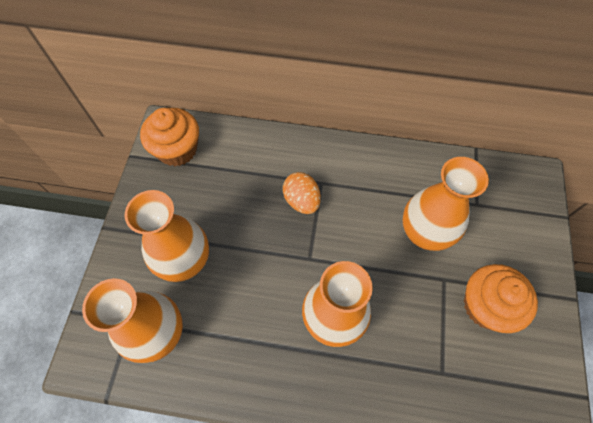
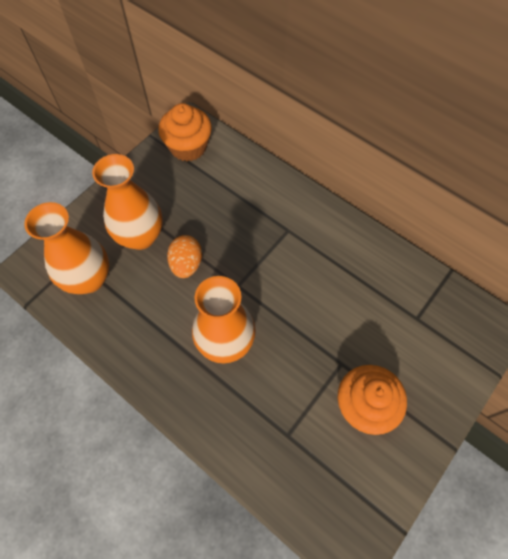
camera: 30 degrees right, 0 degrees up
(302, 201) = (262, 236): orange egg -> orange egg (186, 264)
(424, 233) = (350, 317): orange vase -> none

